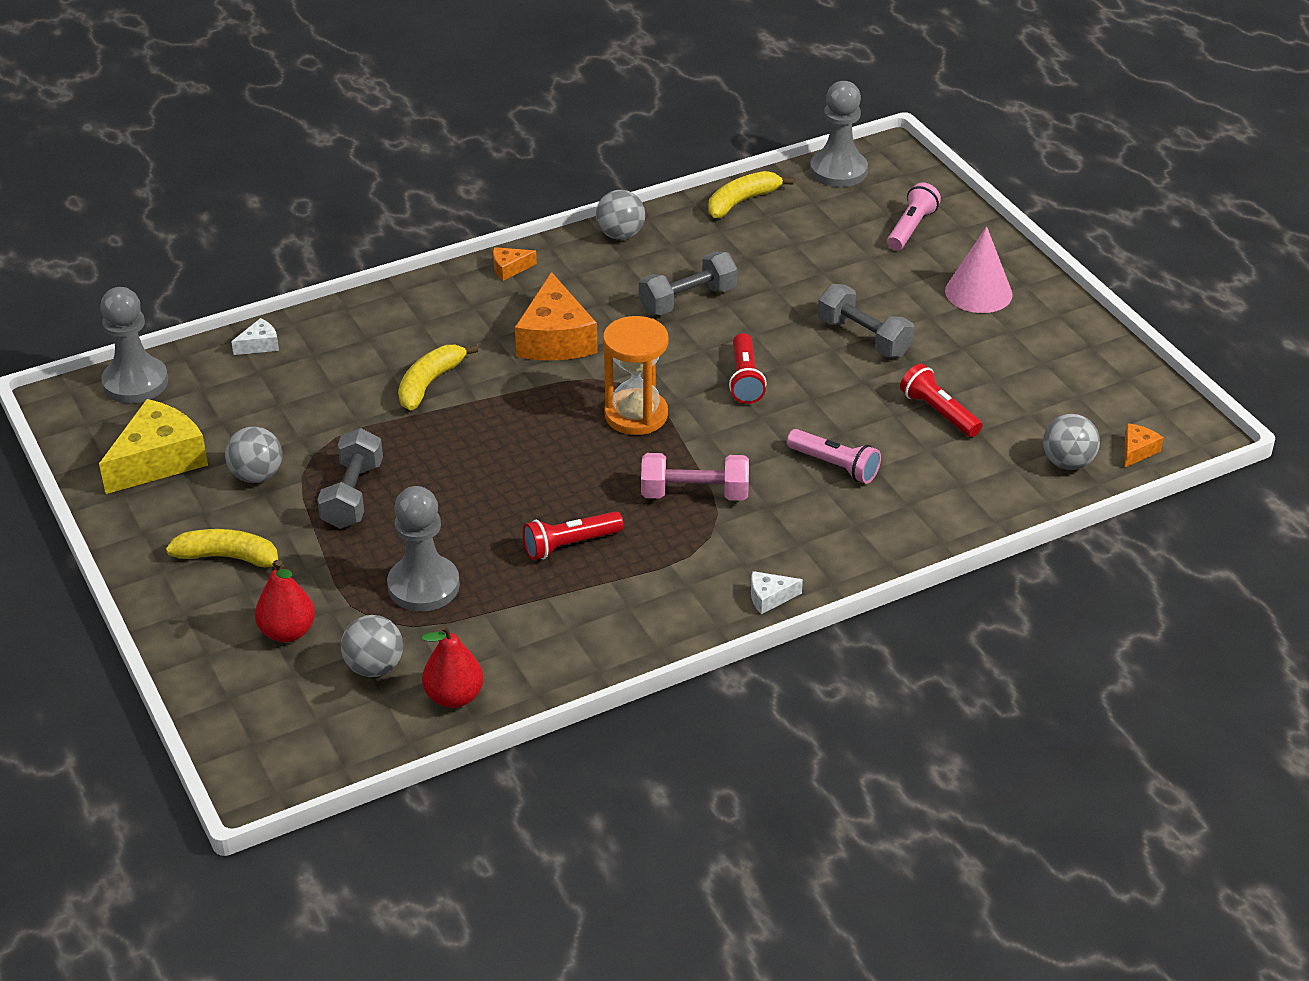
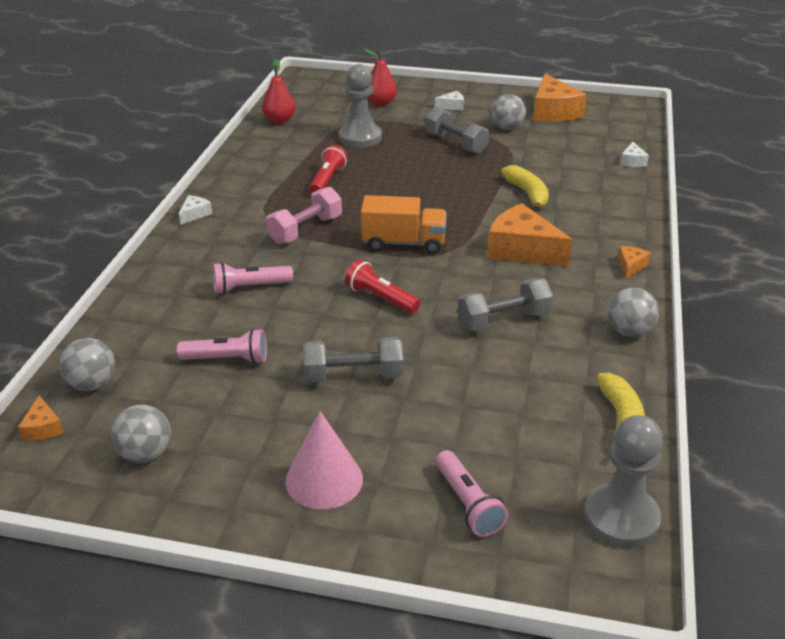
camera: 130 degrees right, 5 degrees down
(135, 382) = (633, 123): grey pawn -> none
(158, 460) = (553, 111): yellow cheese -> orange cheese
(229, 557) = (452, 106): yellow banana -> white cheese
(374, 667) = (327, 112): grey ball -> grey ball (145, 454)
(636, 415) = (403, 243): orange hourglass -> orange truck
(688, 300) = (503, 320): grey dumbbell -> grey dumbbell turned 60 degrees clockwise
(939, 412) = (227, 359): red flashlight -> pink flashlight

